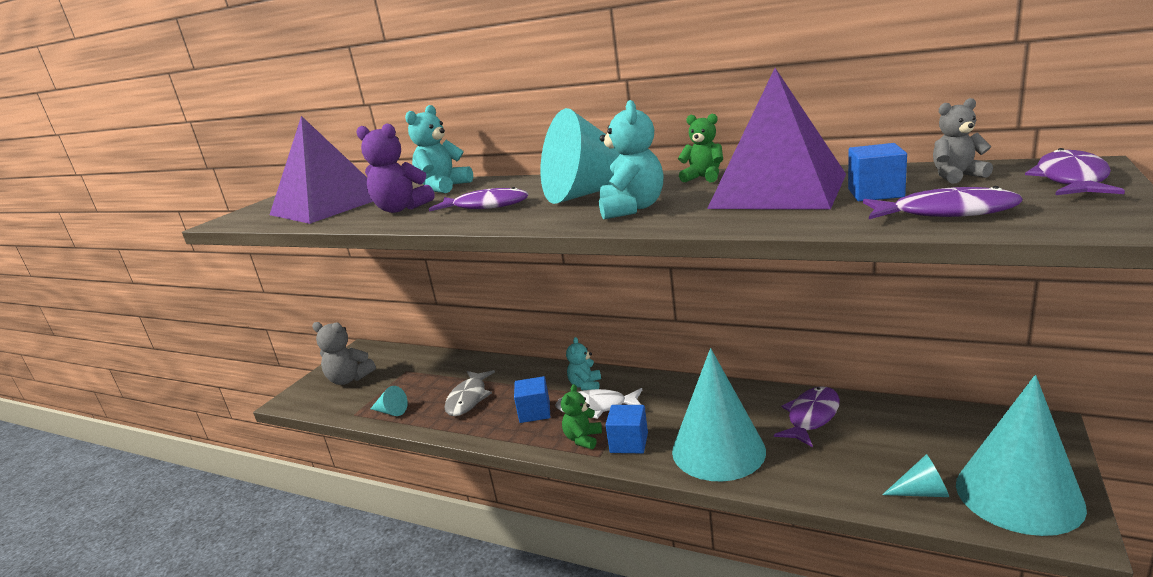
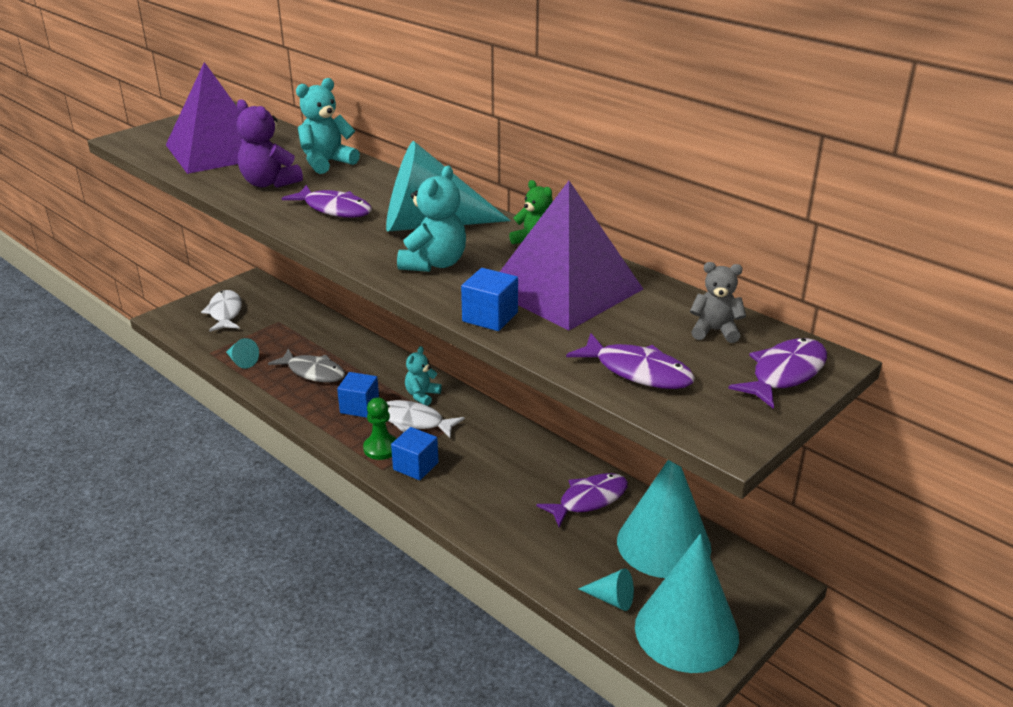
camera: 15 degrees right, 10 degrees up
(349, 379) = (225, 313): grey teddy bear -> white fish
(468, 399) = (313, 372): grey fish -> grey fish turned 90 degrees counterclockwise
(583, 439) = (381, 448): green teddy bear -> green pawn
(718, 450) = (482, 501): turquoise cone -> turquoise cone (663, 544)
(875, 193) = (627, 325): blue cube -> blue cube (490, 317)

